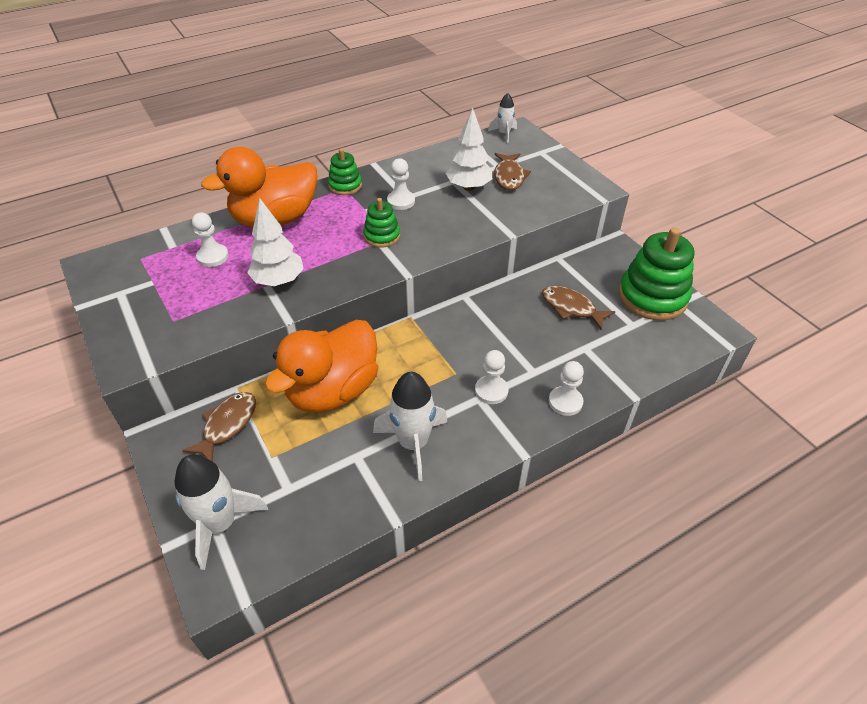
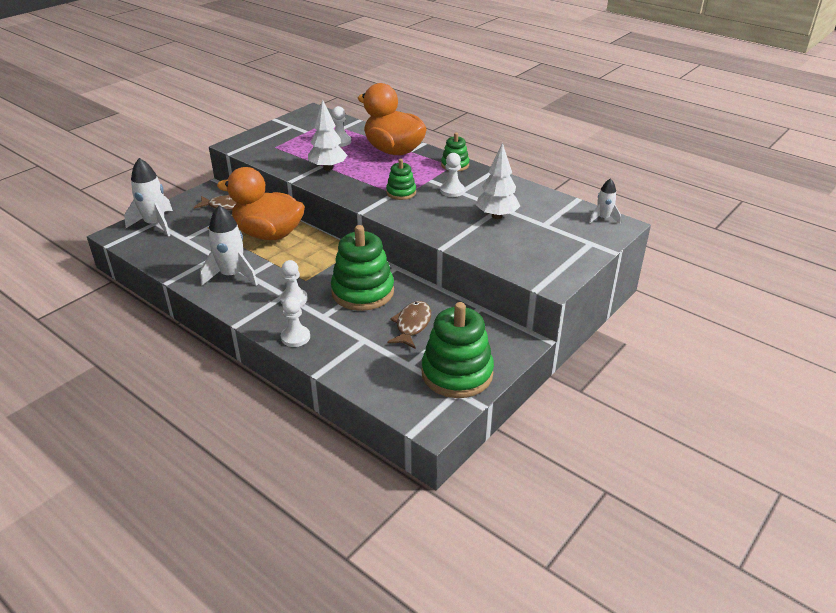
camera: 70 degrees right, 10 degrees down
(500, 331) = (362, 292): none -> green stacking toy
(509, 177) = (531, 232): brown fish -> none

